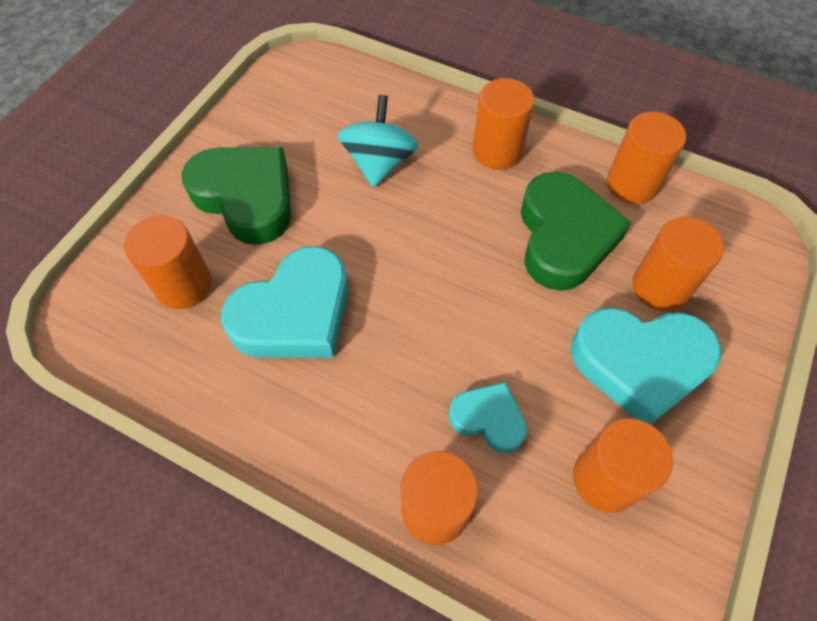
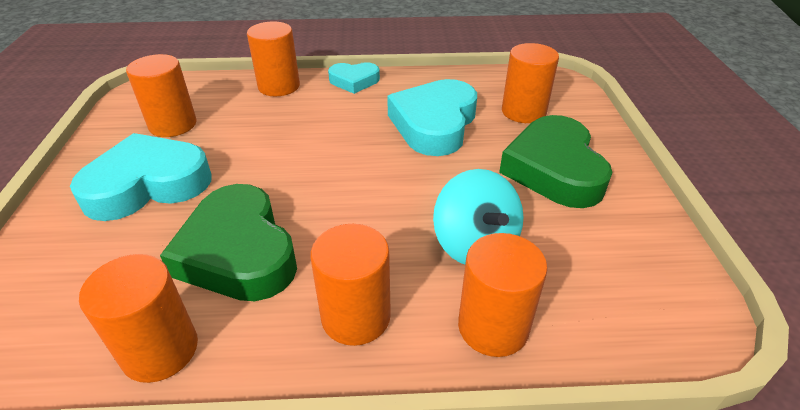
camera: 150 degrees right, 20 degrees down
(246, 198) = (554, 169): green heart -> green heart turned 75 degrees clockwise
(488, 419) = (263, 123): turquoise heart -> turquoise heart (354, 81)
(660, 287) = (125, 246): orange cylinder -> orange cylinder (493, 327)

